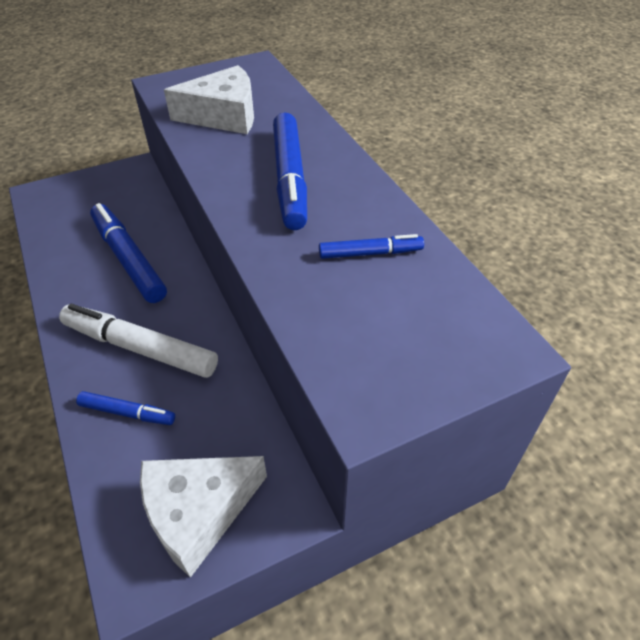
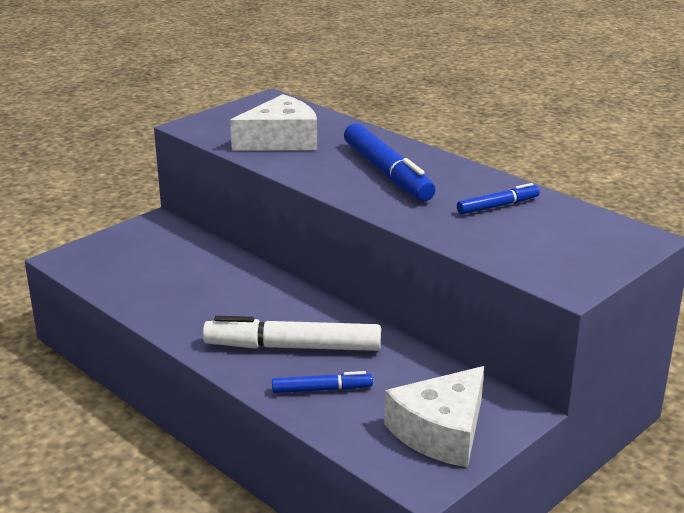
camera: 20 degrees left, 20 degrees down
(129, 259) = (220, 290): blue marker -> none

